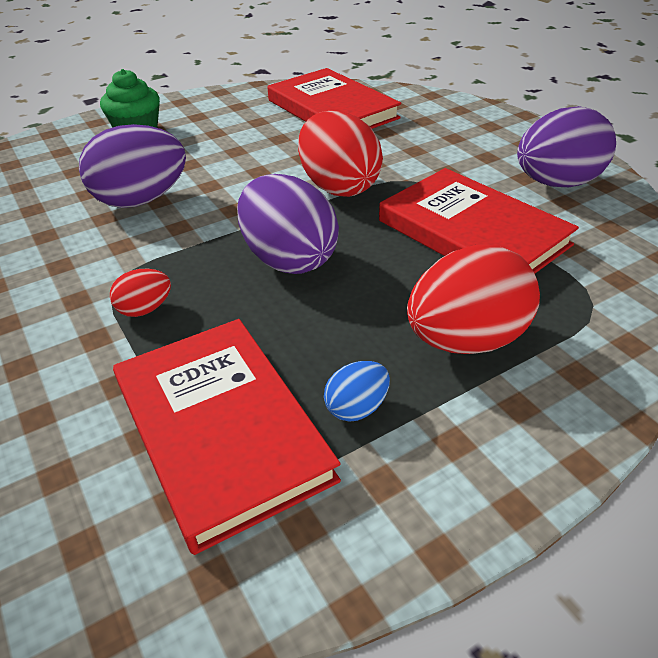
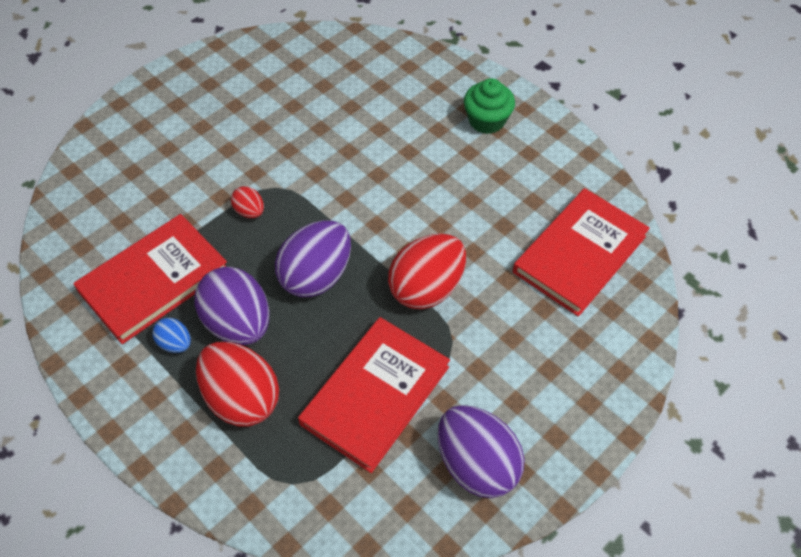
camera: 75 degrees right, 15 degrees up
(141, 200) = (376, 164): purple egg -> purple egg (238, 323)

